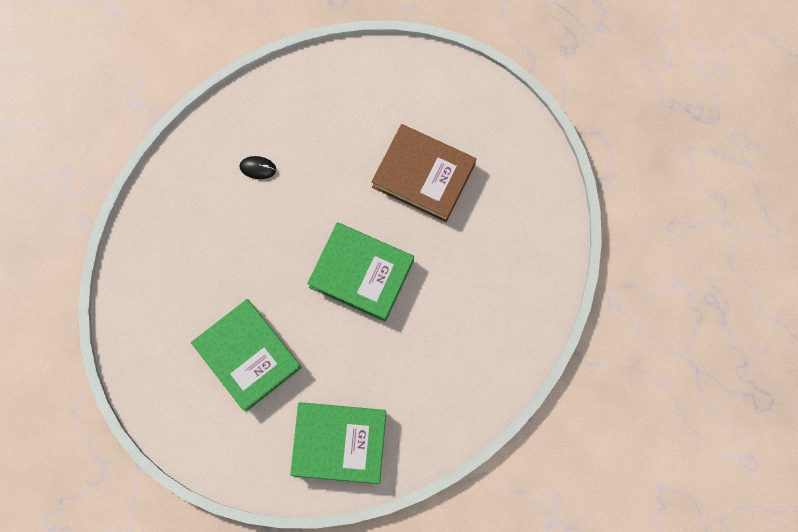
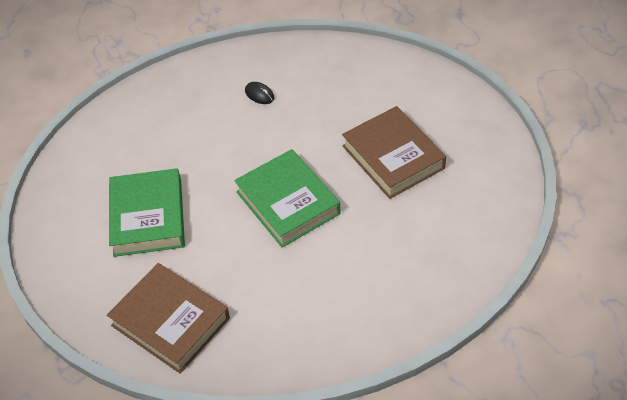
camera: 35 degrees right, 25 degrees down
(339, 443) = (170, 322): green book -> brown book

